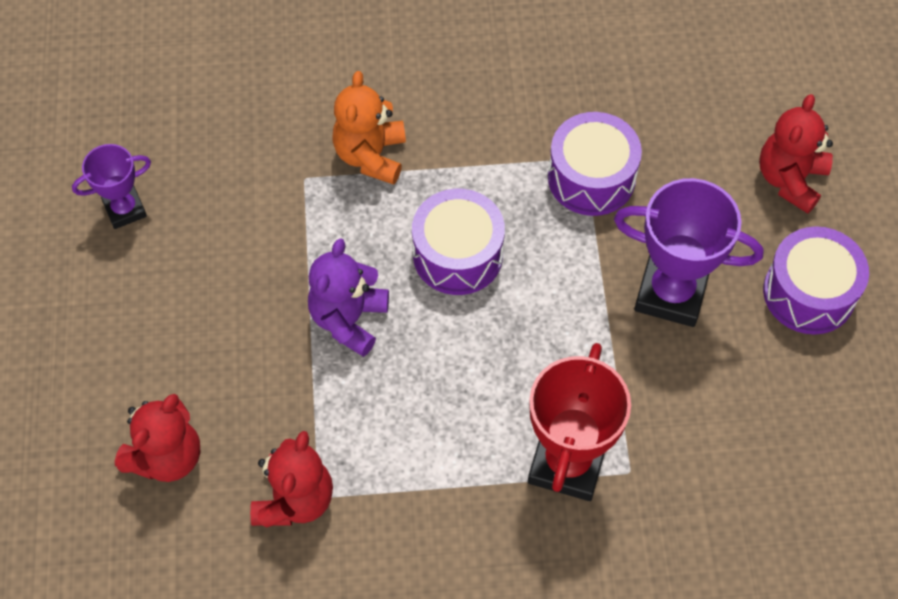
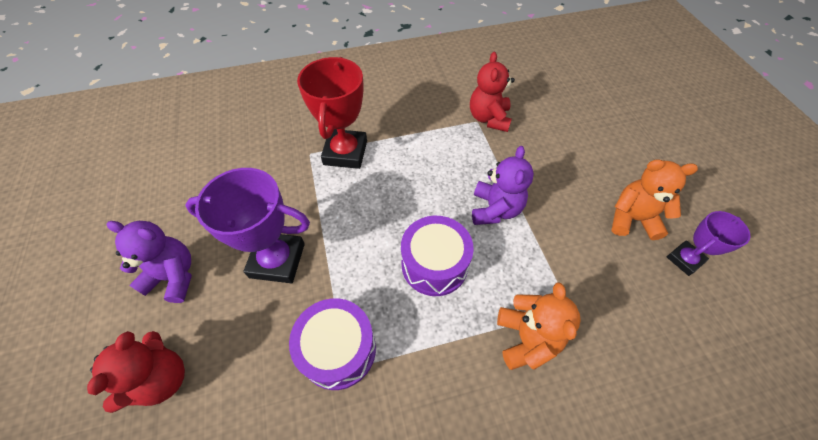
camera: 170 degrees right, 5 degrees down
(157, 273) = (632, 219): none -> orange teddy bear
(166, 456) = (564, 127): red teddy bear -> none
(809, 293) = (173, 276): purple drum -> purple teddy bear

